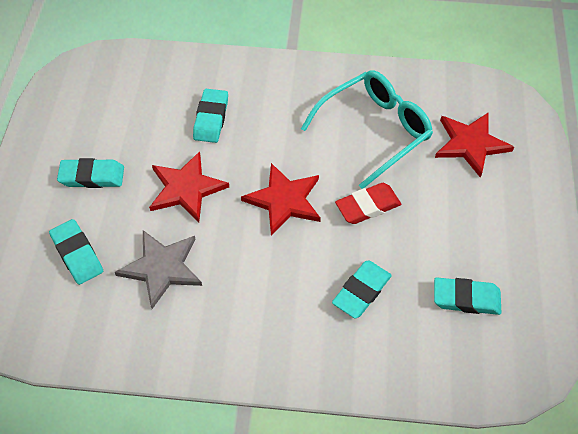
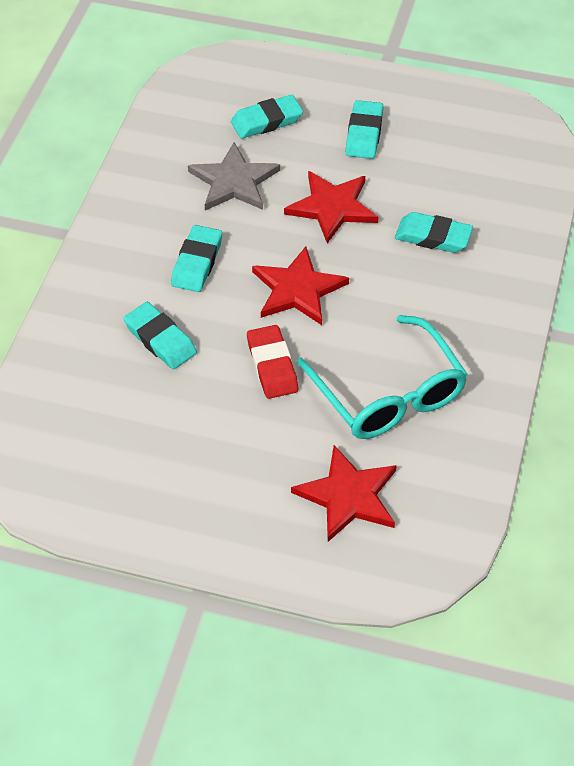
camera: 100 degrees right, 5 degrees down
(466, 299) = (123, 434): turquoise eraser -> turquoise eraser (197, 262)

